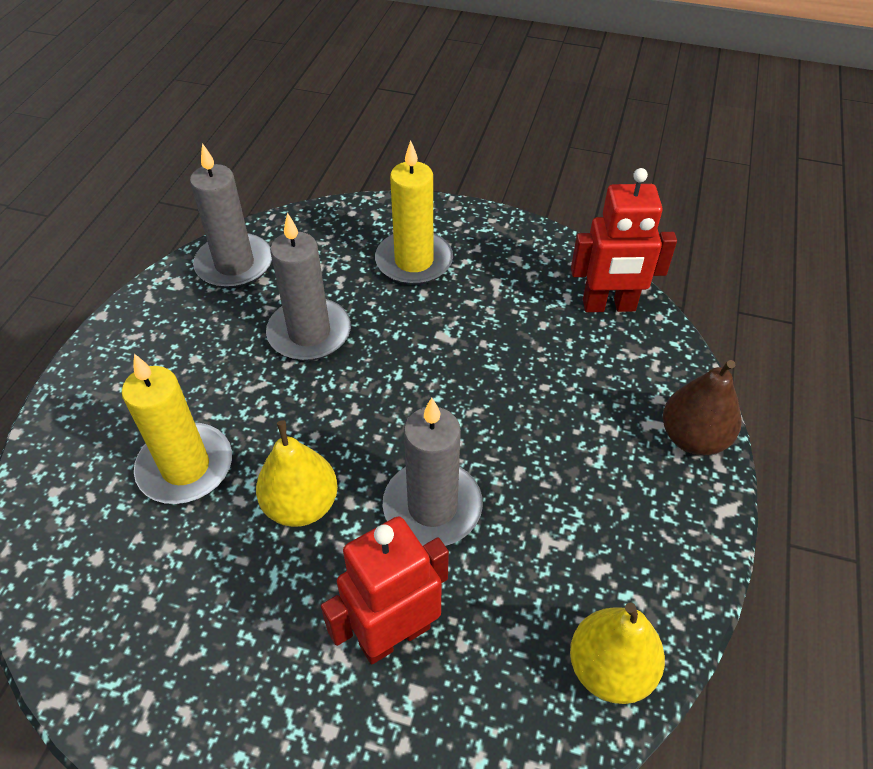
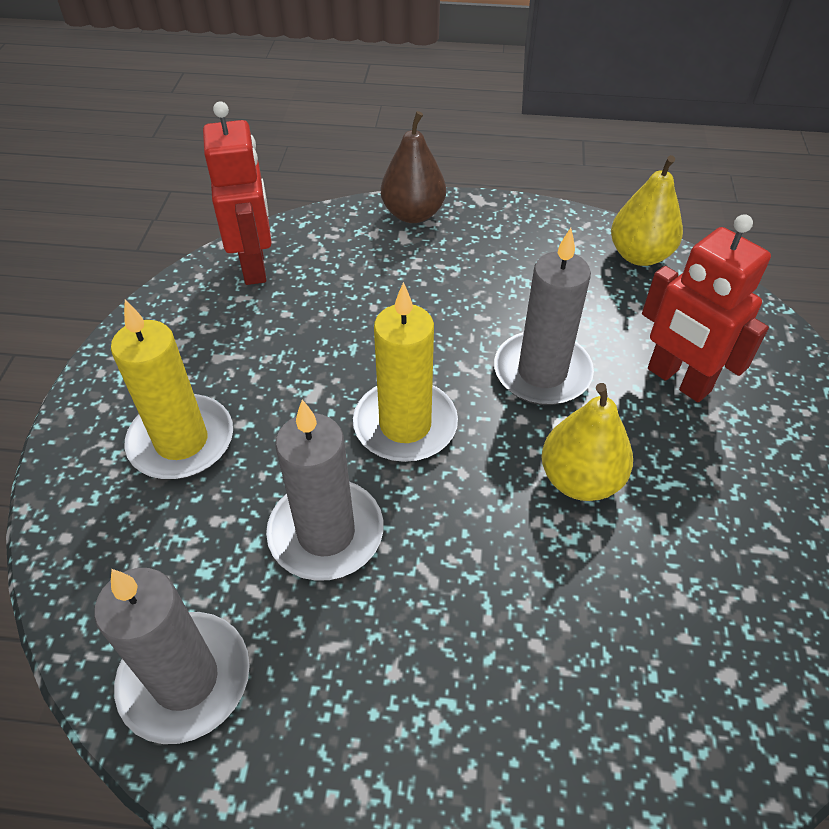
camera: 100 degrees left, 0 degrees up
(185, 467) = (573, 616): yellow candle -> yellow candle (405, 425)

